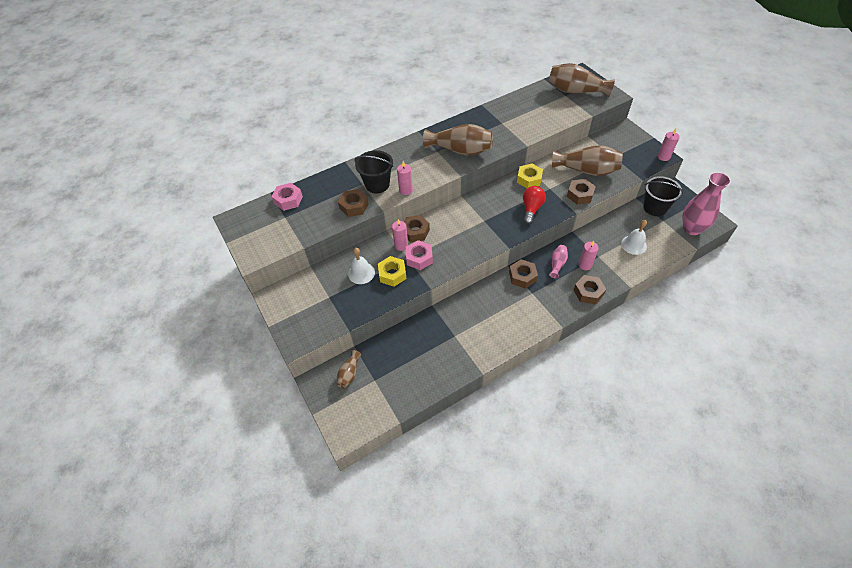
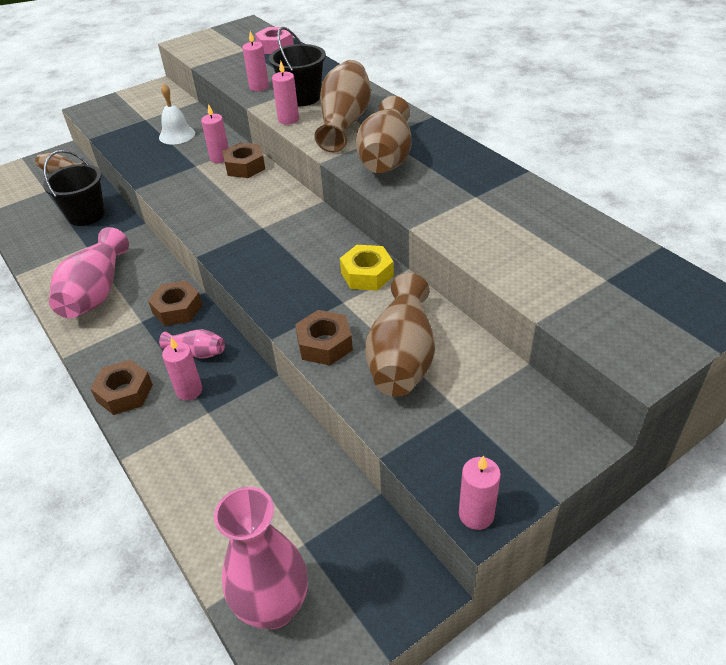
camera: 85 degrees right, 10 degrees down
(354, 206) = (259, 87): brown nut -> pink candle
(392, 274) = (169, 157): yellow nut -> none
(419, 258) = (193, 174): pink nut -> none
(505, 320) = (96, 292): none -> pink vase
(531, 209) = (286, 279): red light bulb -> none
(575, 91) = (630, 295): brown vase -> brown vase (344, 122)
(633, 245) = (232, 474): white bell -> none
(655, 207) = (347, 530): black bucket -> black bucket (86, 215)

